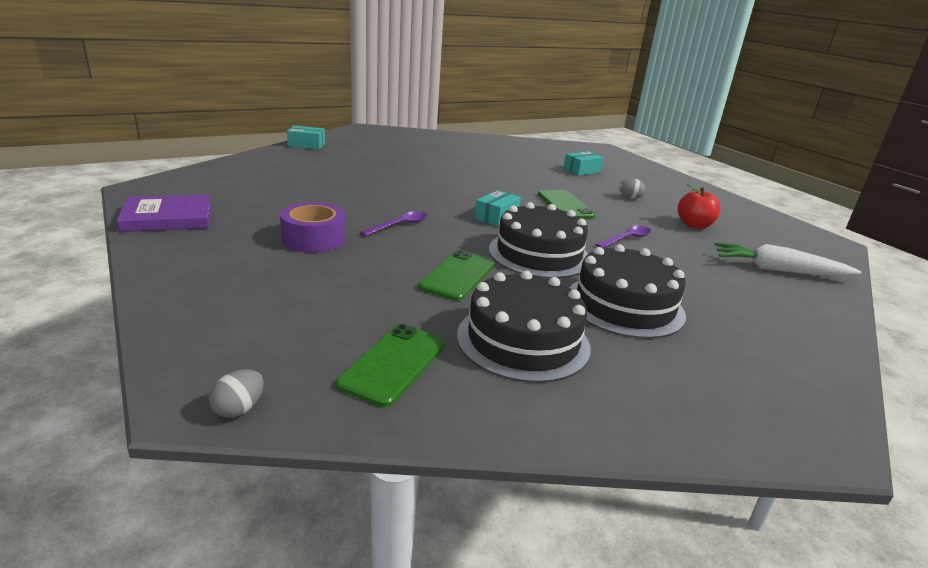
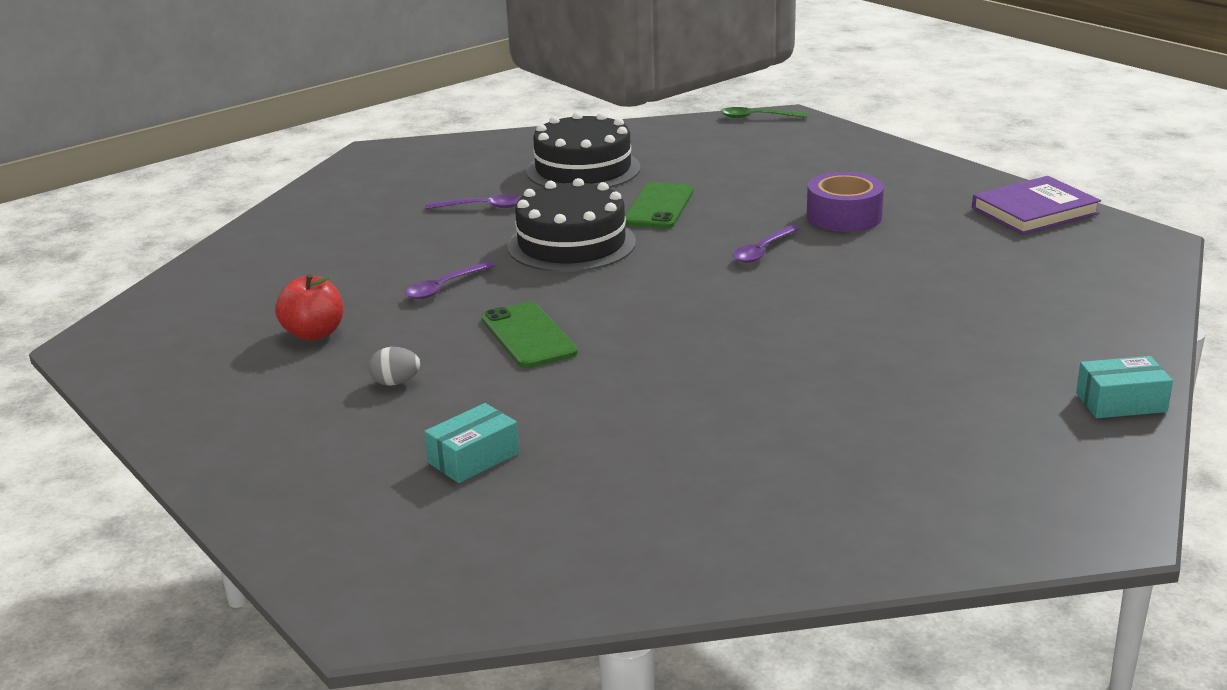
camera: 175 degrees right, 0 degrees up
(239, 409) = (757, 117): grey egg -> green spoon
(393, 364) = (679, 145): green phone -> none
(496, 217) = (638, 288): turquoise box -> none
(624, 305) = (482, 207): black cake -> purple spoon
(778, 270) = (253, 276): white carrot -> none

